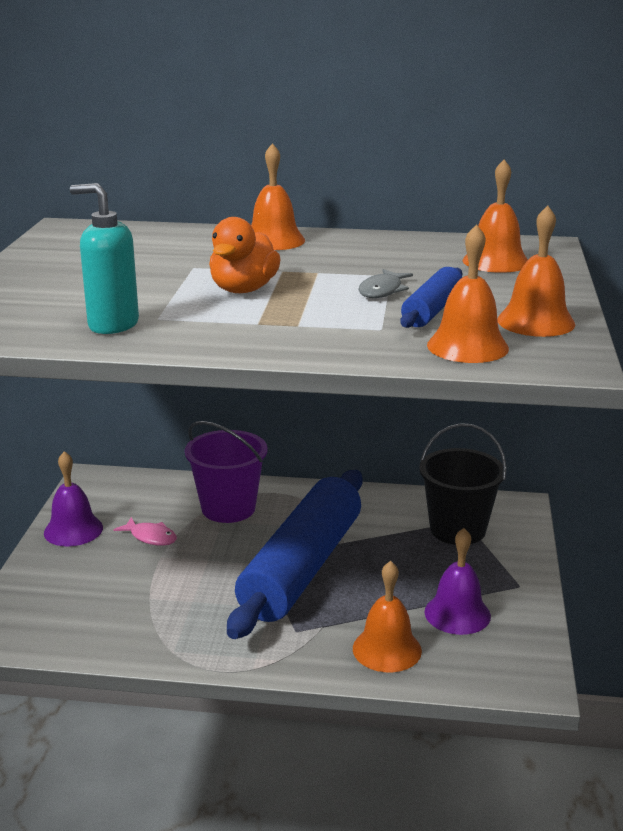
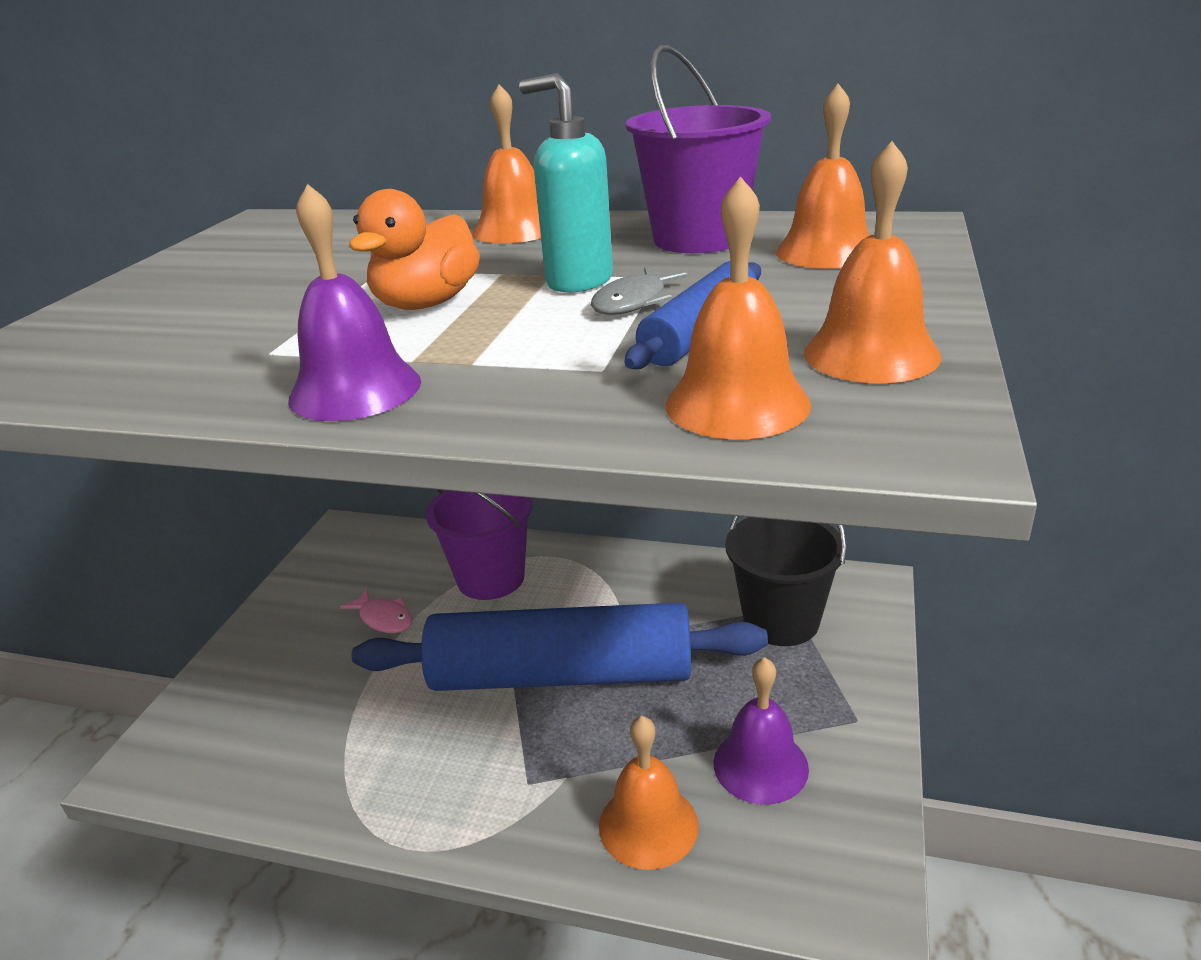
camera: 10 degrees right, 5 degrees up
(73, 530) = (295, 604): purple bell -> purple bell (355, 390)
(113, 325) = (194, 365): turquoise soap dispenser -> turquoise soap dispenser (578, 281)
(302, 568) = (561, 675): blue rolling pin -> blue rolling pin turned 60 degrees clockwise
(408, 251) = (698, 239): none -> purple bucket

